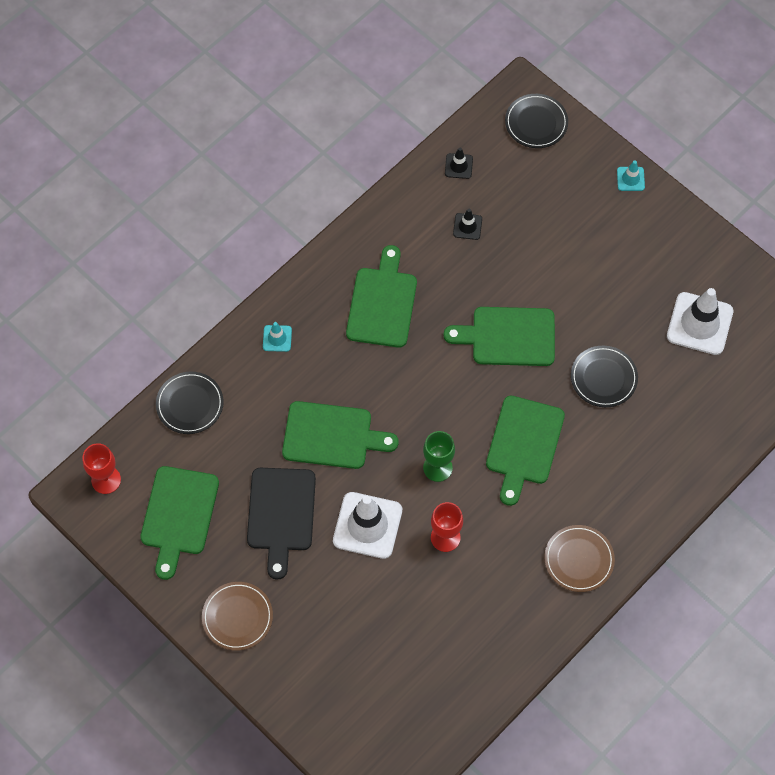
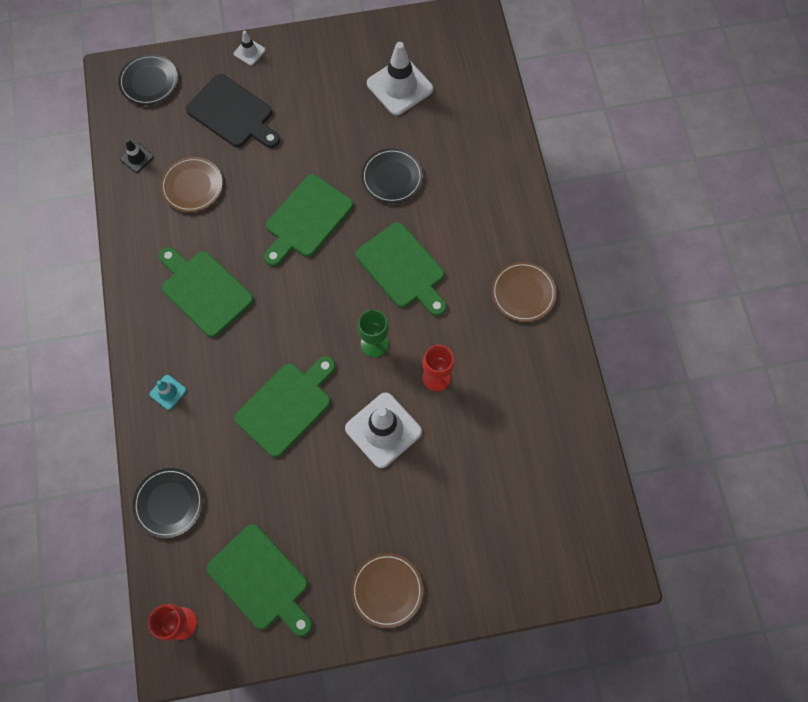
camera: 55 degrees left, 5 degrees up
(281, 514) = (323, 493): black cutting board -> black cutting board (233, 113)
(467, 226) = (192, 186): black traffic cone -> brown plate
(630, 179) = (249, 52): turquoise traffic cone -> white traffic cone

